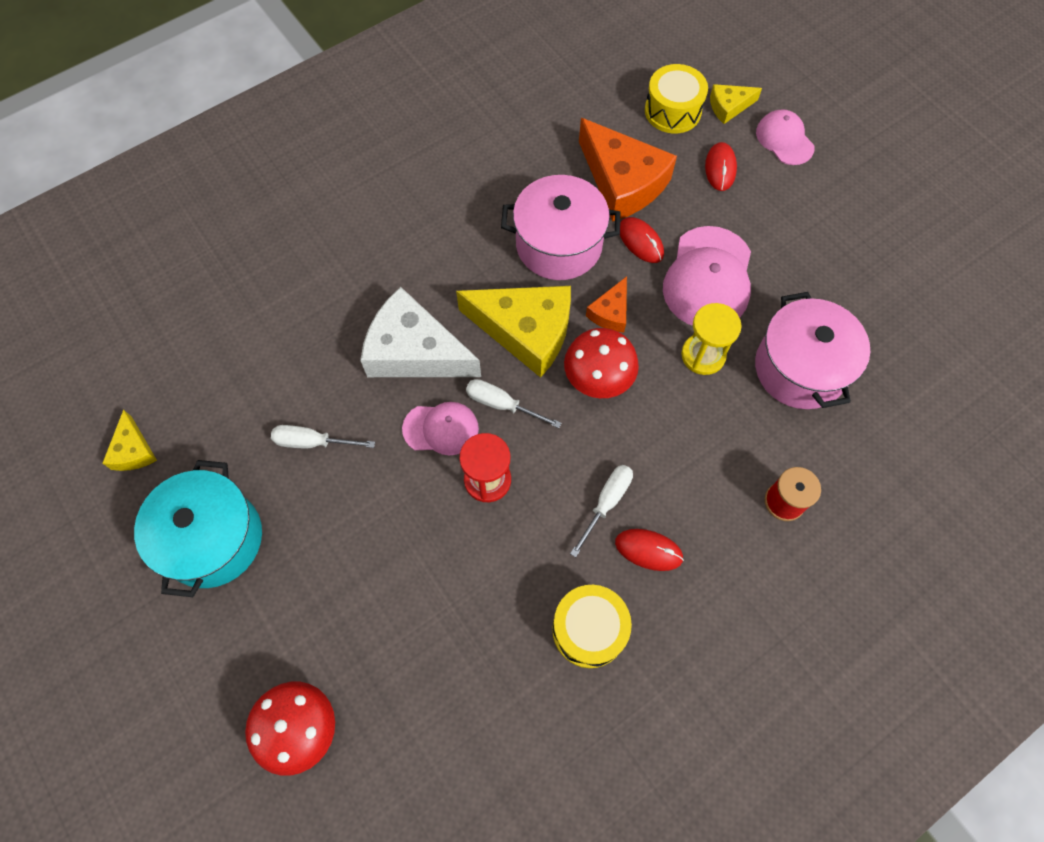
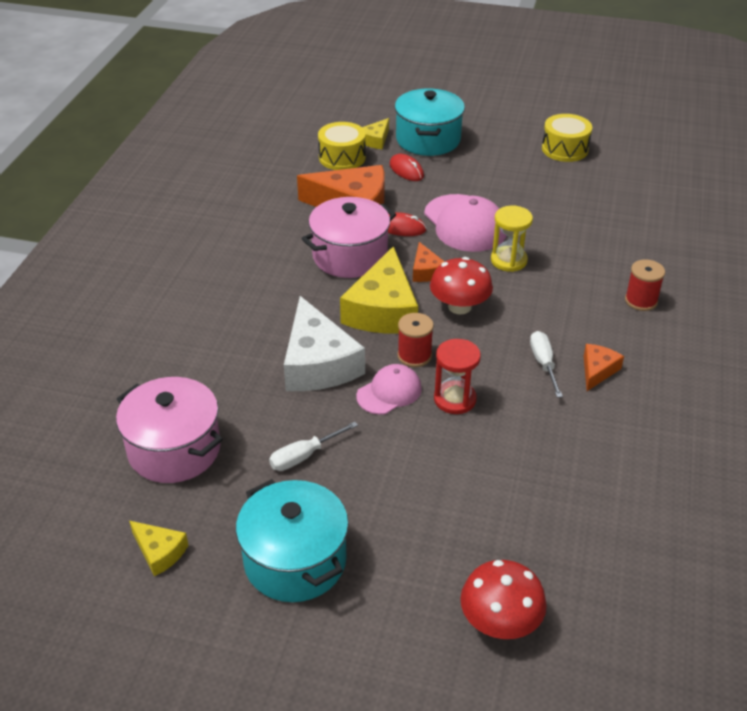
camera: 40 degrees left, 25 degrees down
(414, 351) = (318, 363): white cheese -> white cheese turned 90 degrees counterclockwise
(501, 404) = (414, 355): white screwdriver -> red spool
(526, 331) = (383, 310): yellow cheese -> yellow cheese turned 120 degrees clockwise
(589, 629) = (614, 432): yellow drum -> yellow drum (565, 149)
(648, 550) = (597, 370): red mouse -> orange cheese
(784, 139) = (428, 140): pink cap -> turquoise pot
(800, 368) = (570, 236): pink pot -> pink pot (174, 449)

